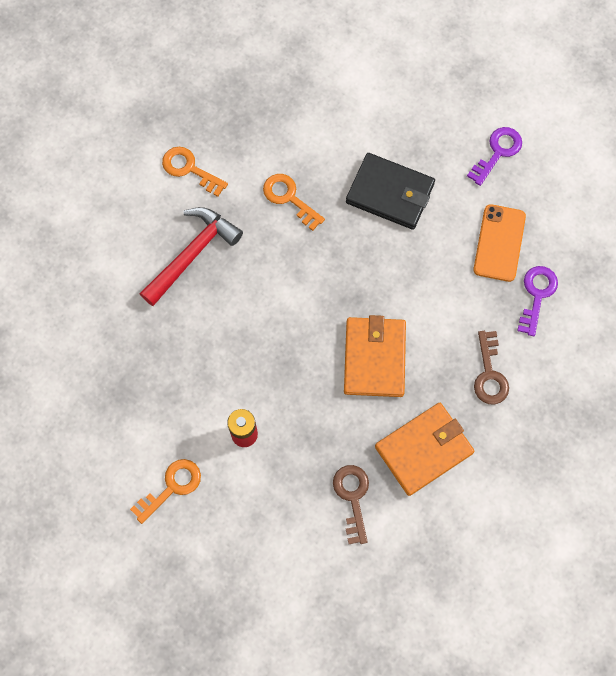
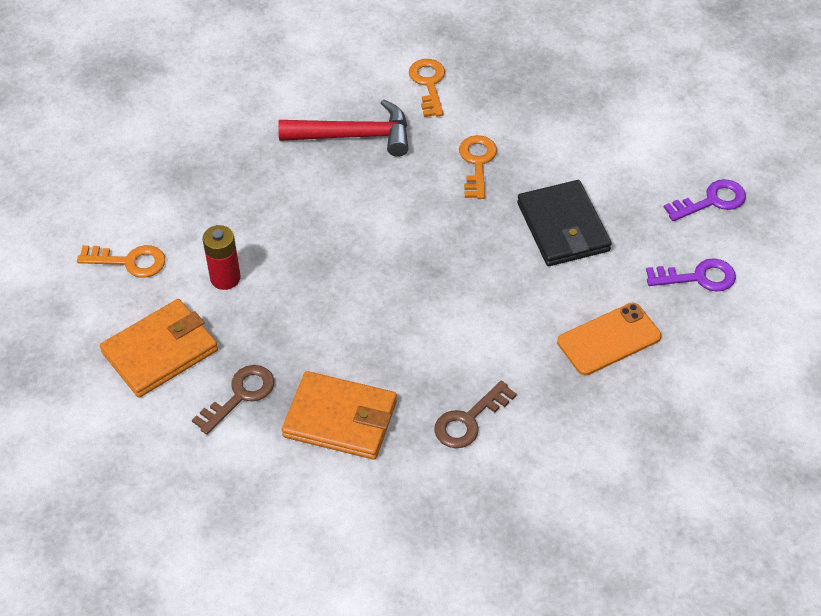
camera: 50 degrees right, 20 degrees down
(374, 358) = (392, 322): orange wallet -> orange wallet (160, 351)
(537, 295) = (590, 404): purple key -> purple key (711, 201)

